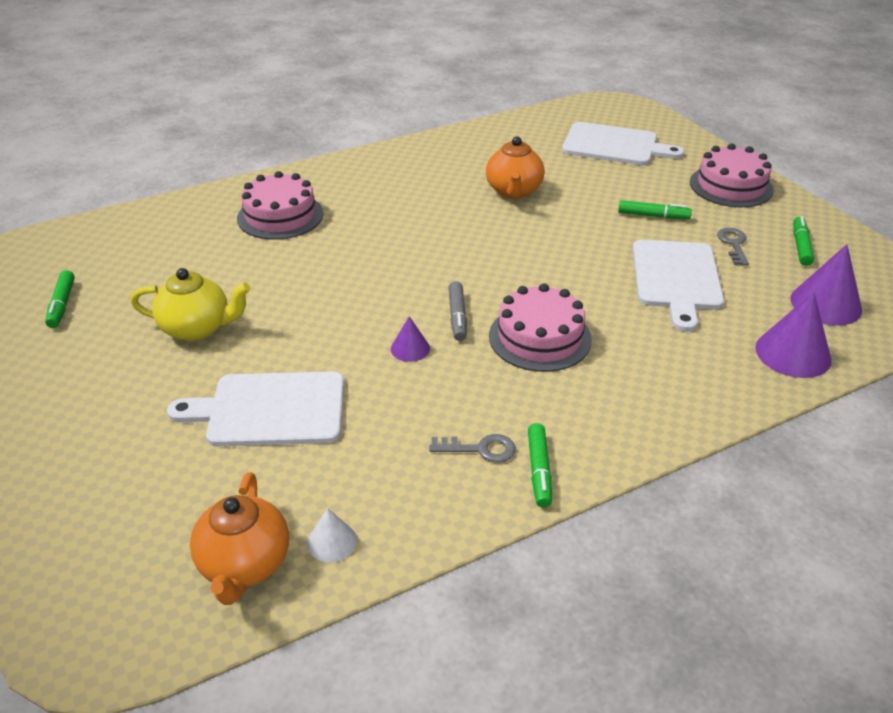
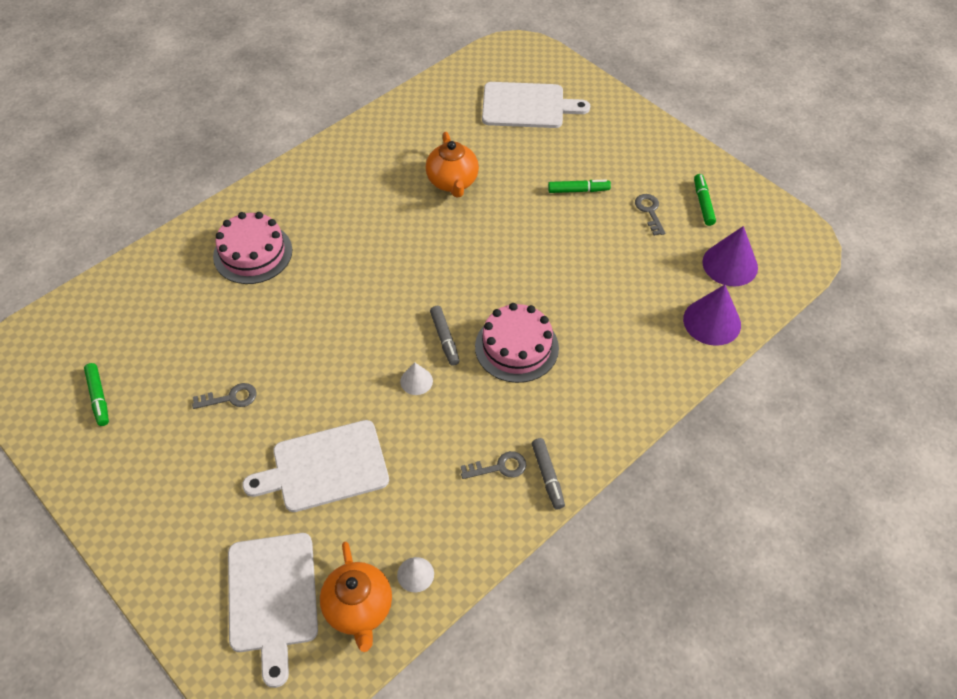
camera: 15 degrees left, 15 degrees up
(197, 328) = (231, 398): yellow teapot -> grey key
(410, 348) = (416, 381): purple cone -> white cone
(539, 470) = (547, 476): green marker -> grey marker
(676, 278) = (610, 260): white cutting board -> white cutting board (272, 597)
(731, 186) = (636, 141): pink cake -> none

